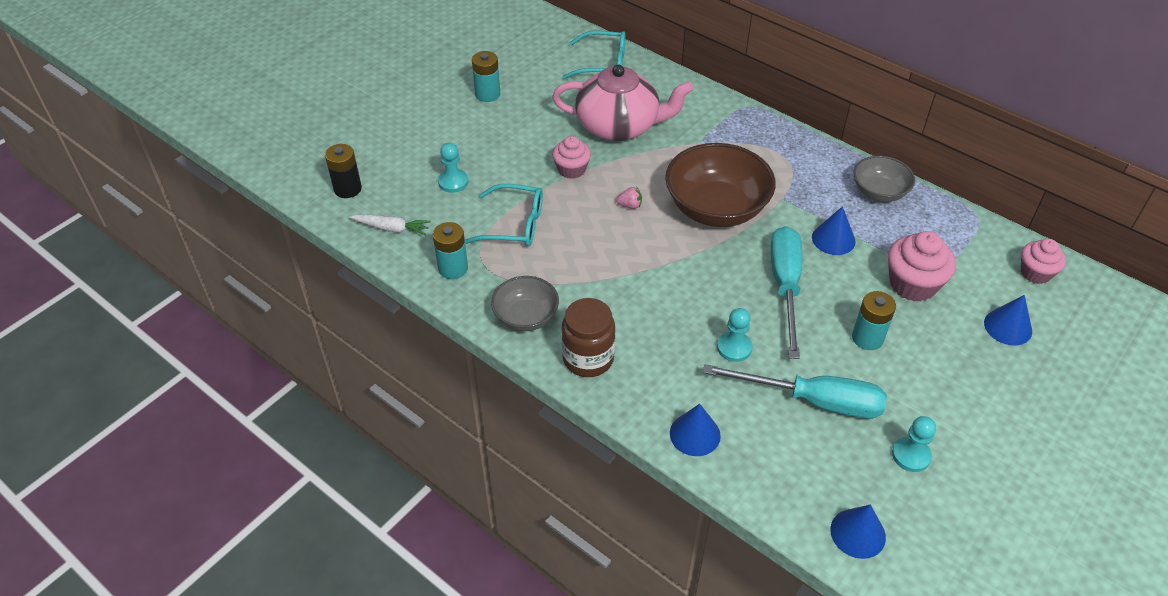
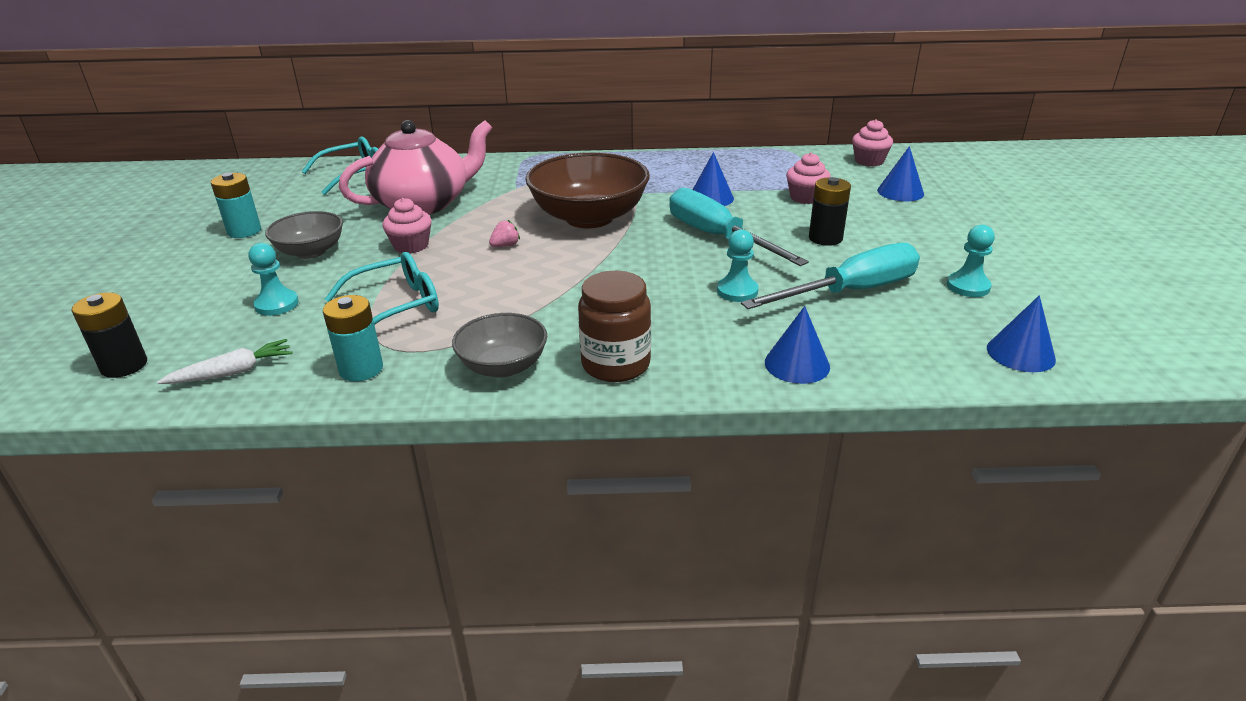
camera: 40 degrees left, 15 degrees down
(867, 338) = (825, 238): turquoise battery -> black battery
(879, 192) = (703, 163): grey bowl -> grey bowl (310, 251)
(912, 284) = (805, 197): pink cupcake -> pink cupcake, size x0.65

